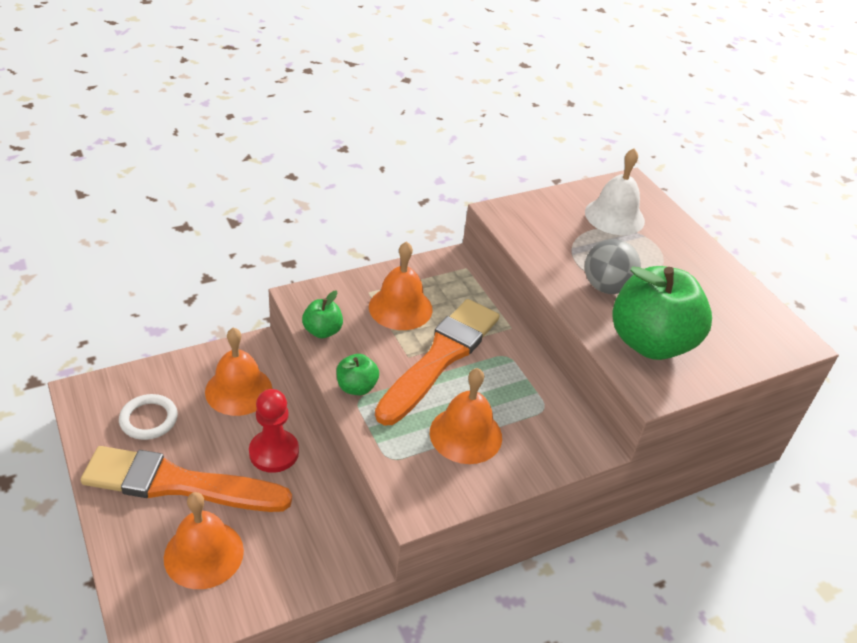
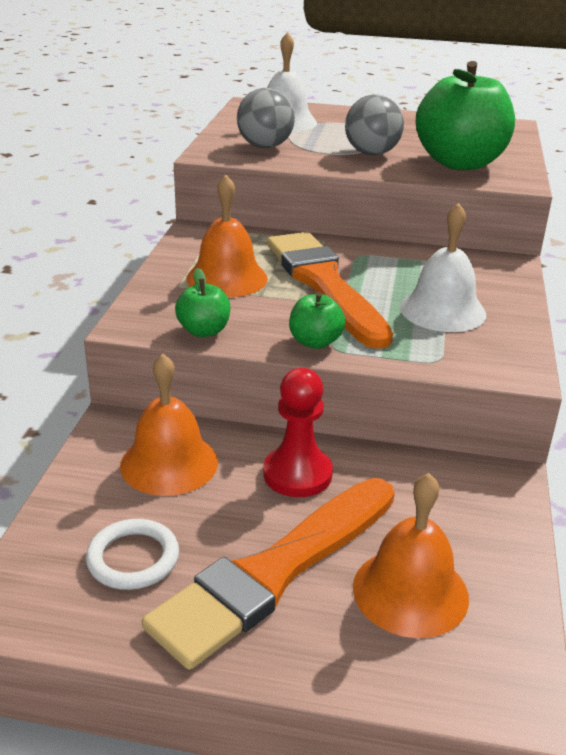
camera: 50 degrees left, 10 degrees down
(465, 434) = (442, 310): orange bell -> white bell
(548, 230) = (265, 147): none -> grey ball

